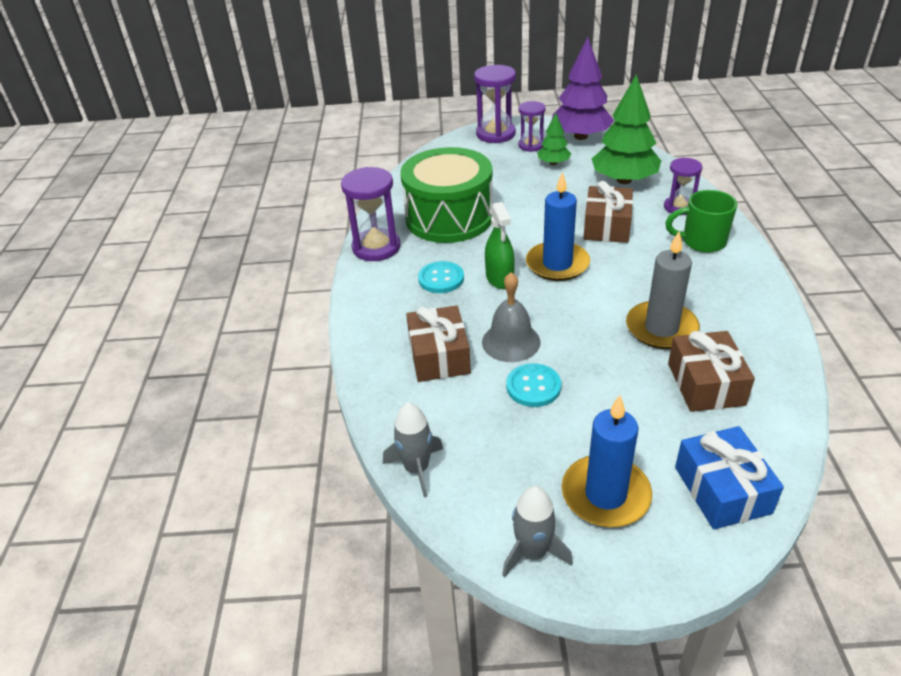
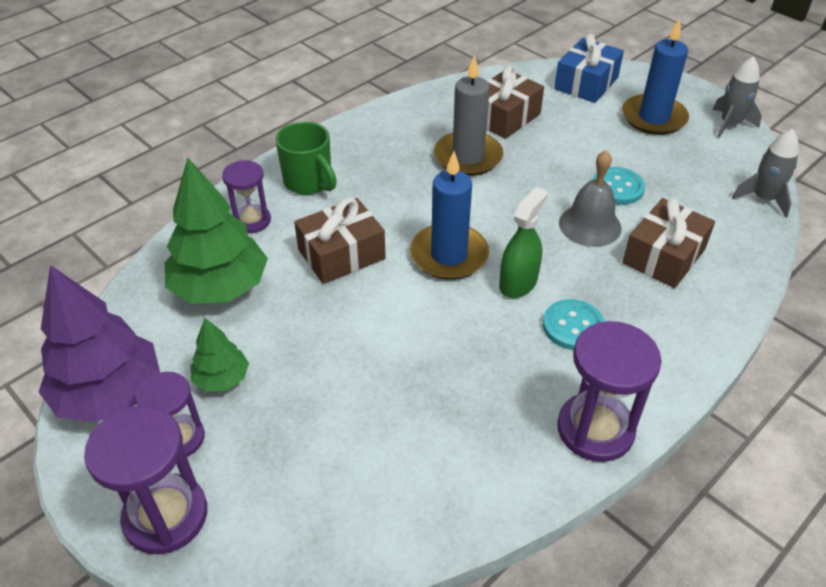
camera: 135 degrees left, 5 degrees up
(449, 217) = (459, 402): green drum -> none

